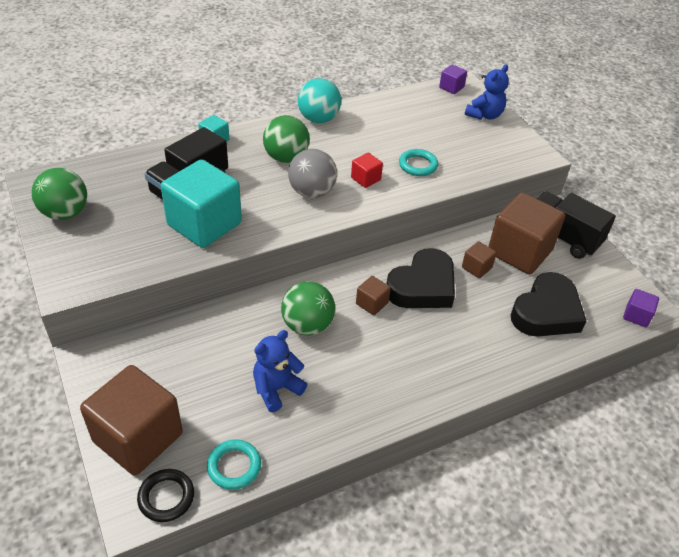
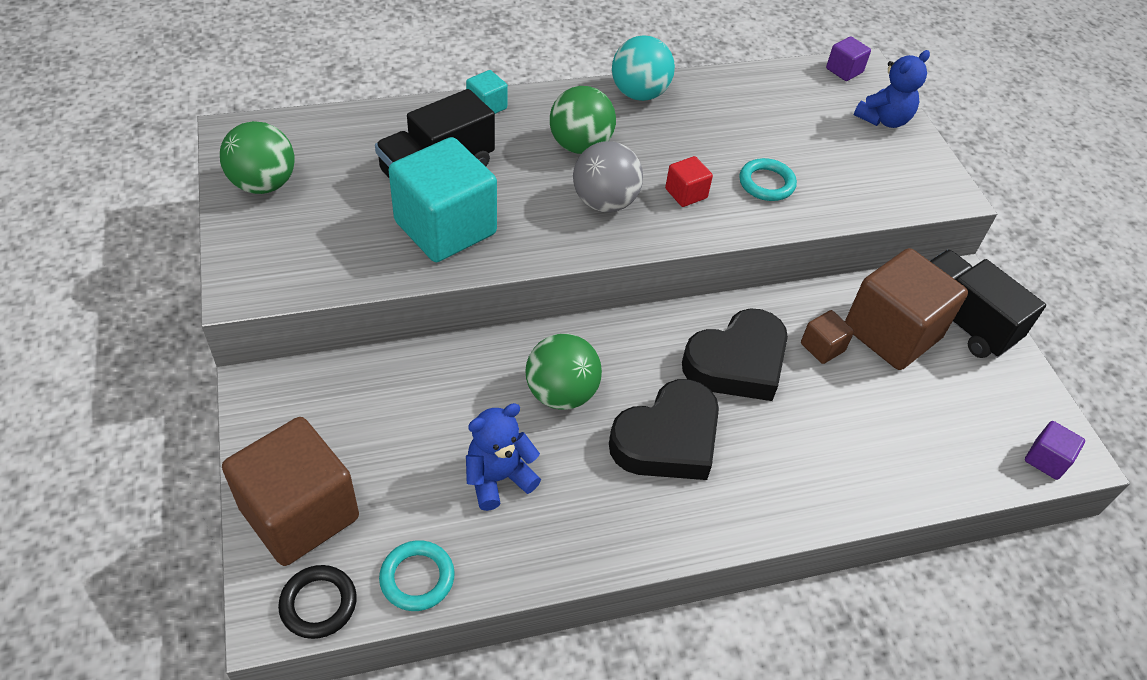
camera: 10 degrees right, 5 degrees up
(372, 303) = (659, 376): brown cube -> none
(546, 312) = (910, 431): black heart -> black heart (667, 439)

